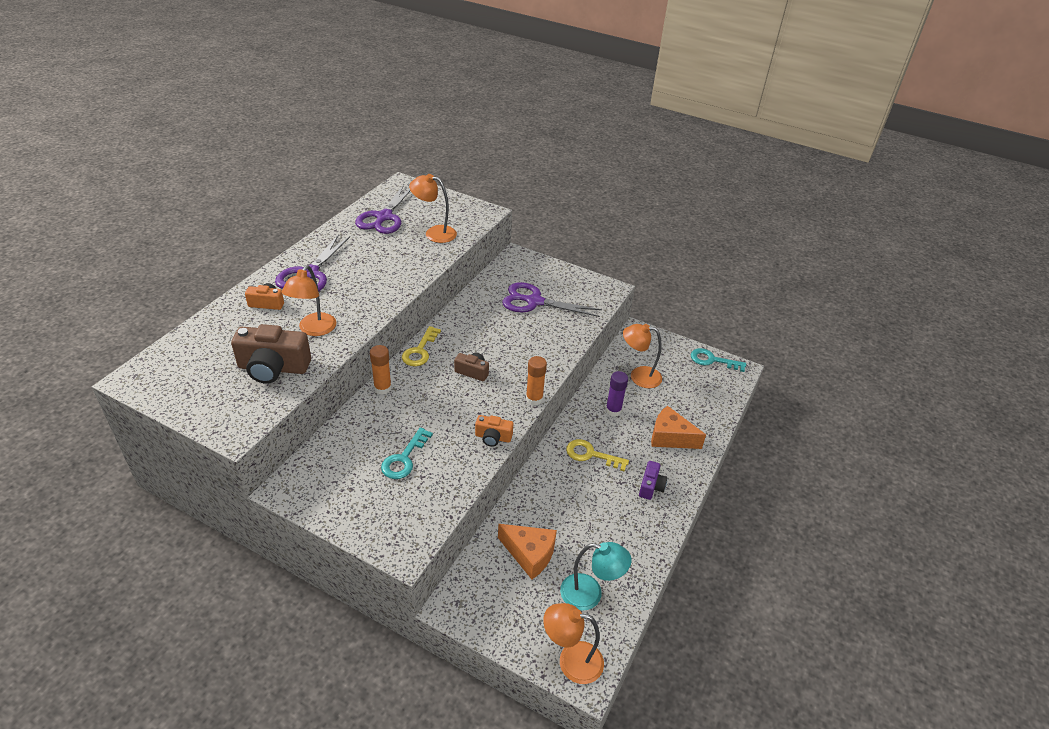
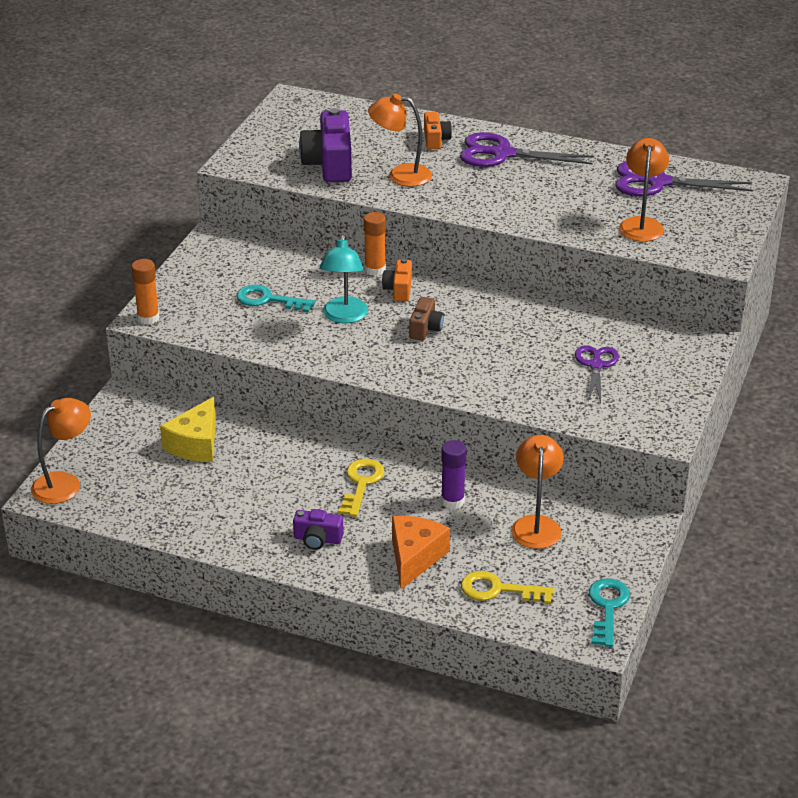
camera: 85 degrees right, 5 degrees down
(273, 368) = (329, 164): brown camera -> purple camera
(420, 351) = (451, 285): yellow key -> yellow key (498, 590)
(493, 437) = (315, 355): orange camera -> orange camera (399, 289)
(529, 554) = (196, 444): orange cheese -> yellow cheese
(534, 301) = (596, 365): purple scissors -> purple scissors, size x0.63
(534, 399) = (390, 381): orange glue stick -> orange glue stick (148, 318)
(571, 660) = (65, 483): orange lamp -> orange lamp turned 45 degrees clockwise
(590, 594) = (147, 493): turquoise lamp -> turquoise lamp (344, 316)

